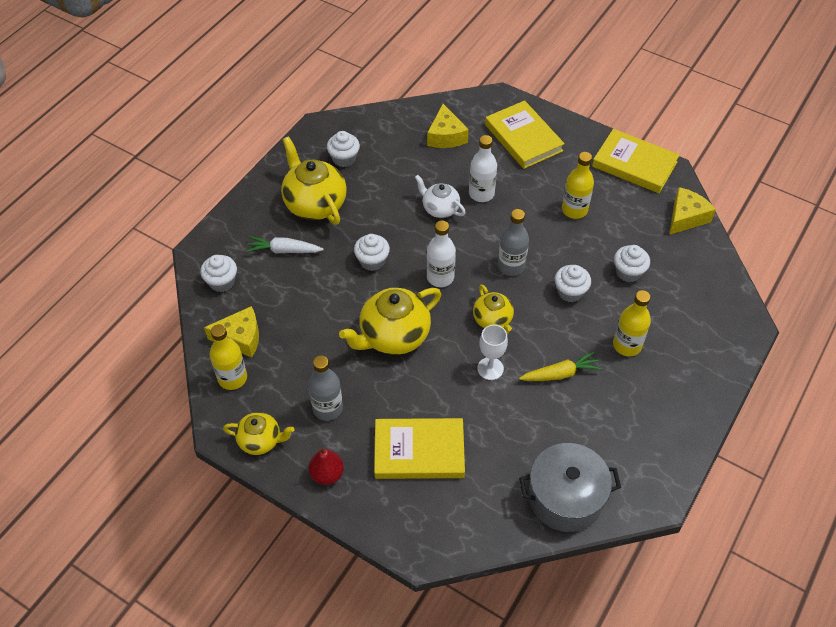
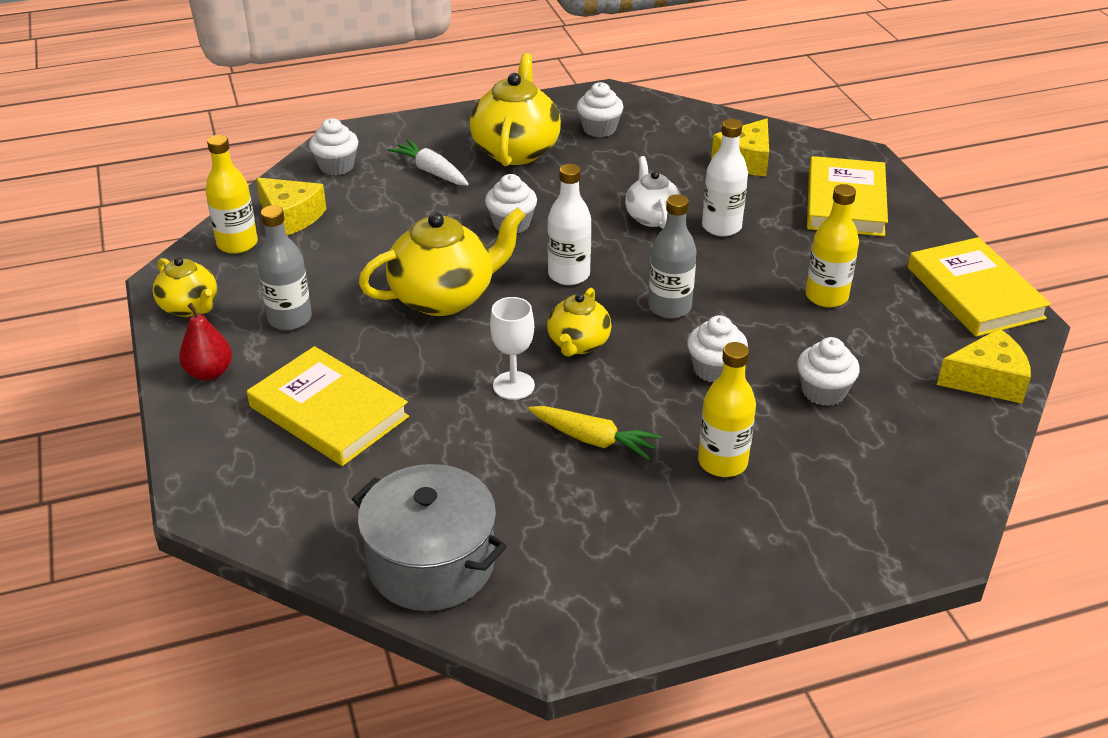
camera: 40 degrees right, 15 degrees down
(393, 336) = (444, 297): yellow teapot -> yellow teapot turned 150 degrees clockwise

